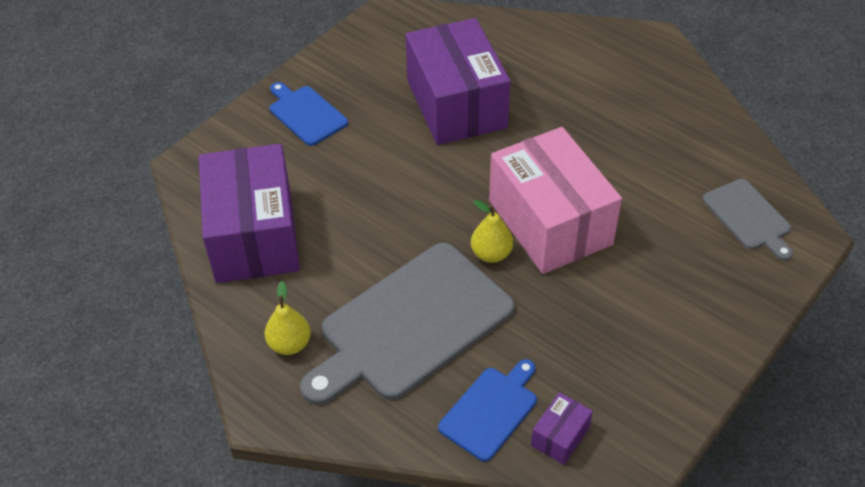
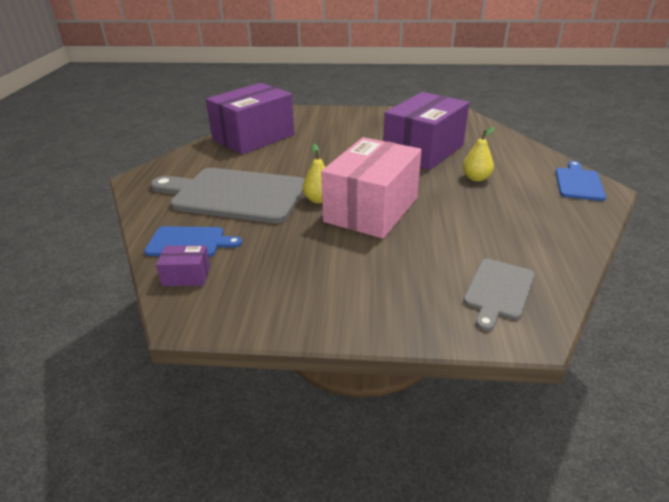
camera: 55 degrees right, 15 degrees down
(290, 344) = (189, 169): yellow pear -> yellow pear (476, 178)
(306, 114) = (353, 120): blue cutting board -> blue cutting board (578, 183)

